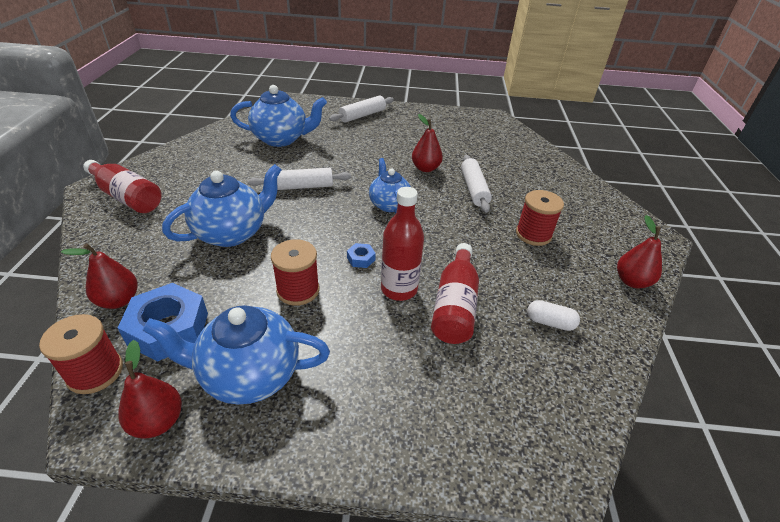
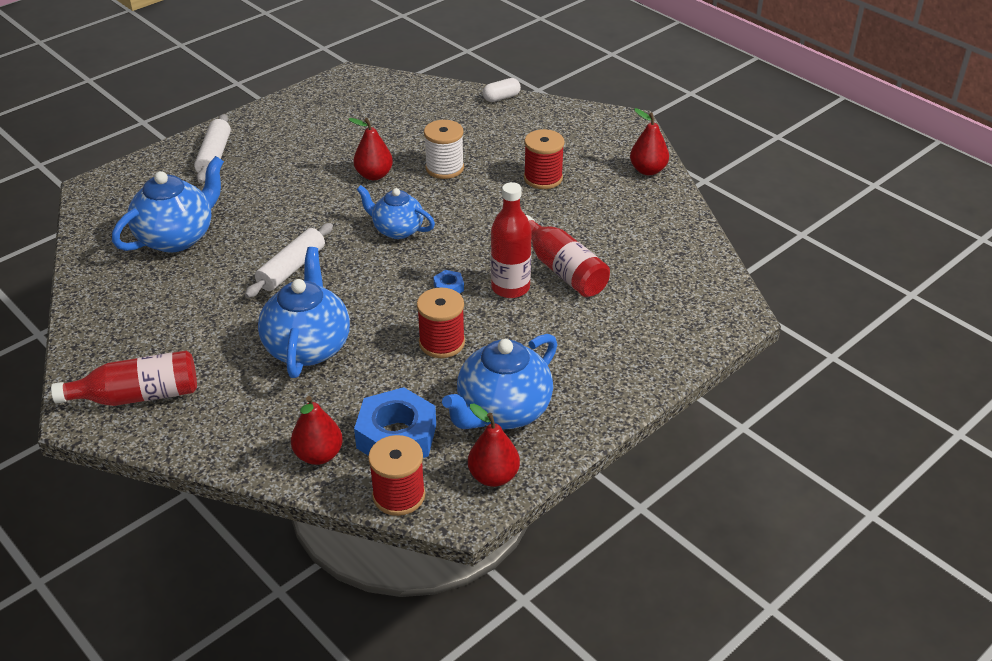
camera: 45 degrees left, 0 degrees up
(474, 189) = (444, 168): white rolling pin -> white spool
(550, 322) = (634, 236): white capsule -> white capsule (501, 98)

